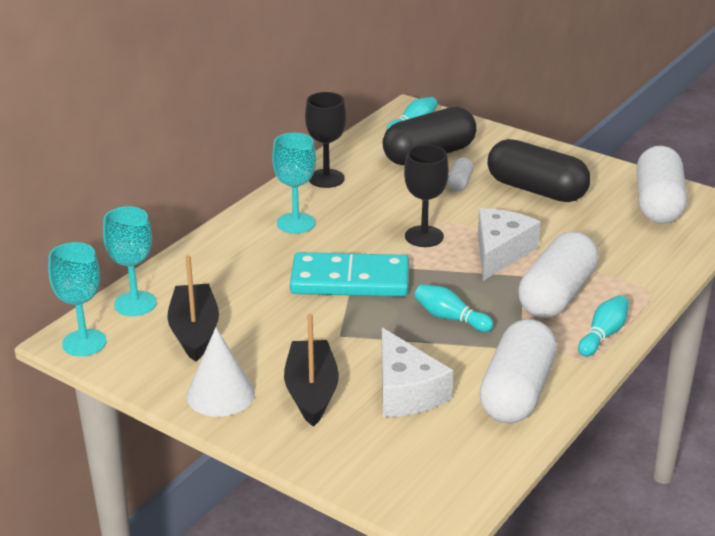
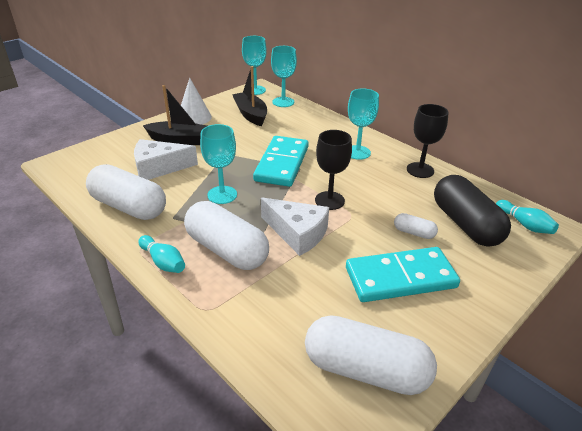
camera: 100 degrees right, 5 degrees up
(194, 331) = (251, 114): black boat -> black boat turned 120 degrees counterclockwise
(450, 318) = (222, 195): turquoise bowling pin -> turquoise goblet
(536, 190) = (400, 277): black capsule -> turquoise domino

